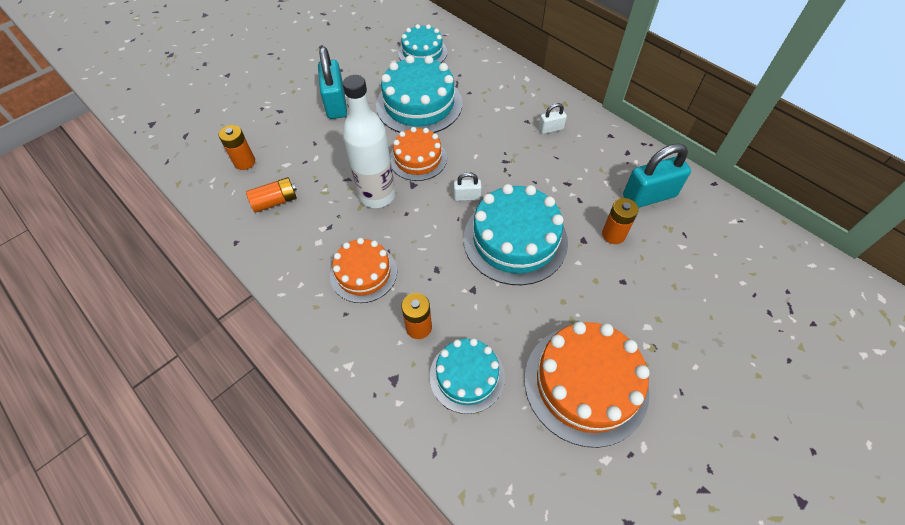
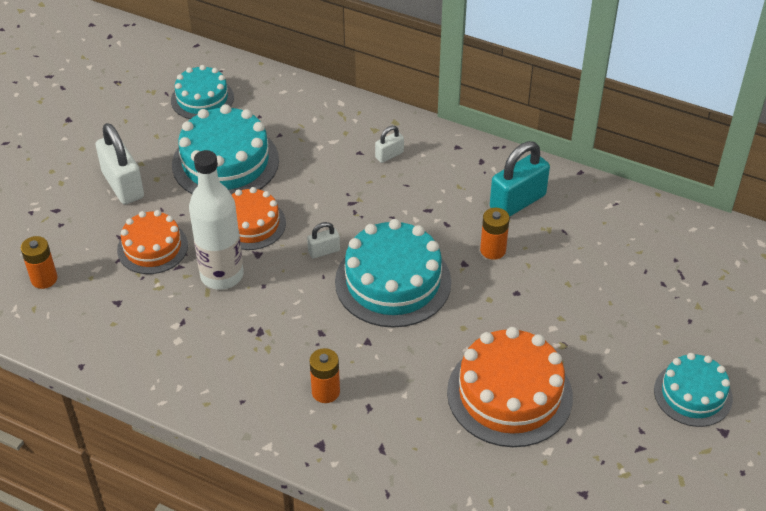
camera: 20 degrees left, 10 degrees down
(275, 201) = (105, 312): orange battery -> none
(336, 104) = (123, 185): turquoise padlock -> white padlock
(363, 273) = (243, 357): orange cake -> orange cake (152, 247)
(467, 376) = (392, 420): turquoise cake -> turquoise cake (693, 394)

